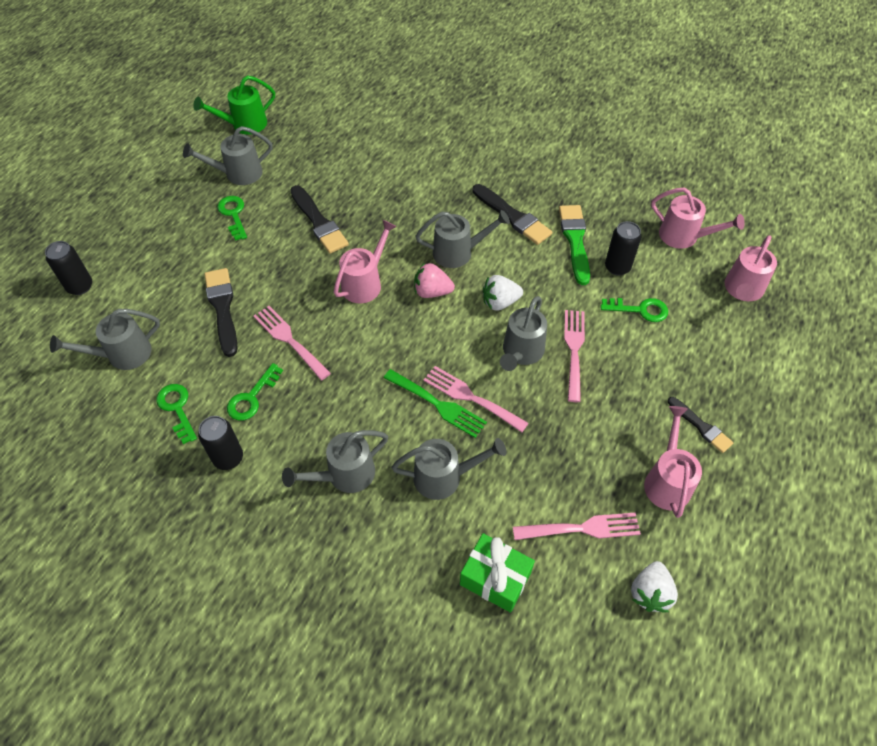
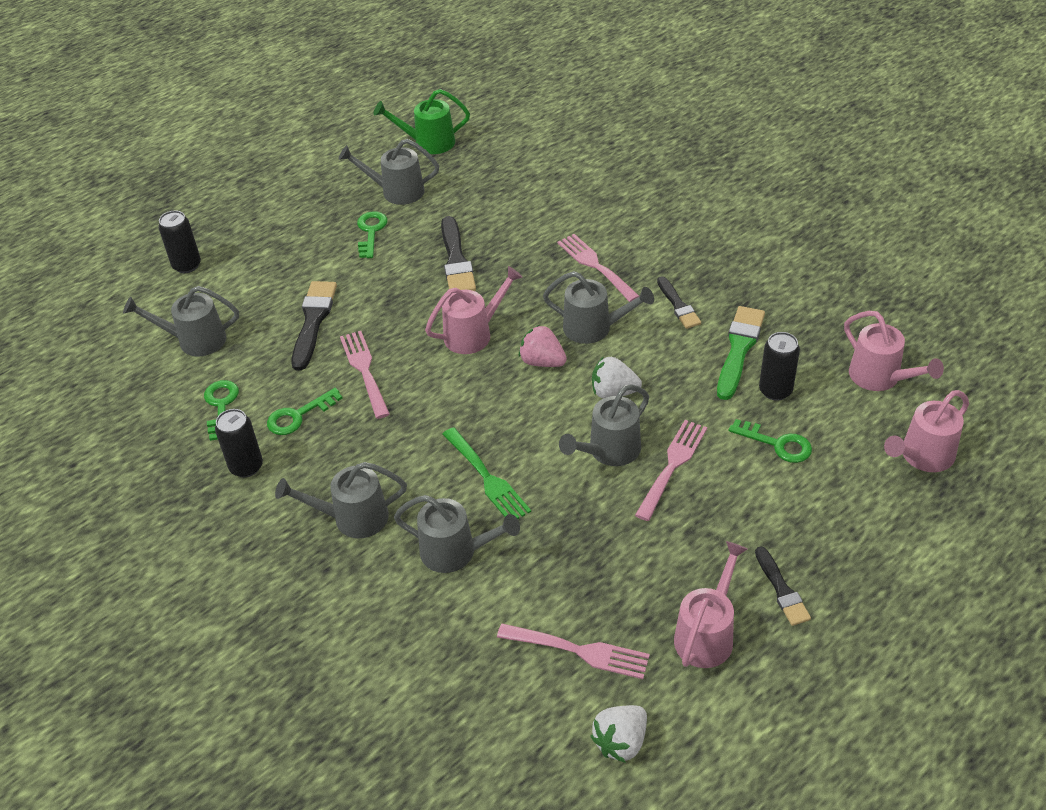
camera: 25 degrees right, 10 degrees down
(471, 397) = (527, 481): pink fork -> pink fork (595, 266)
(495, 578) = (456, 668): green gift -> none
(513, 217) = (678, 305): black brush -> black brush, size x0.63

